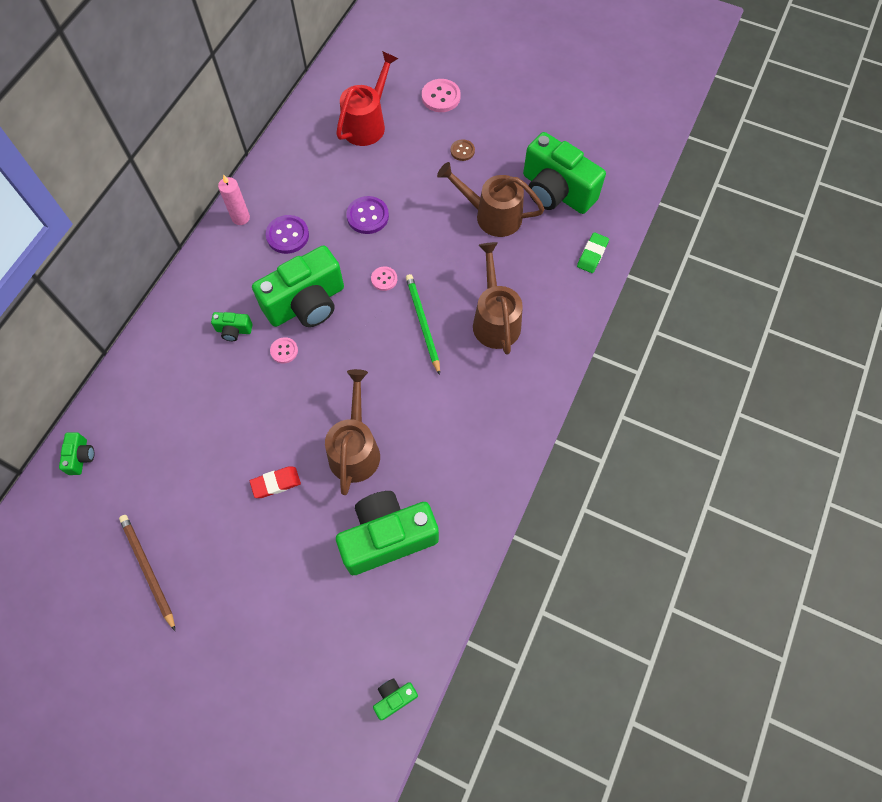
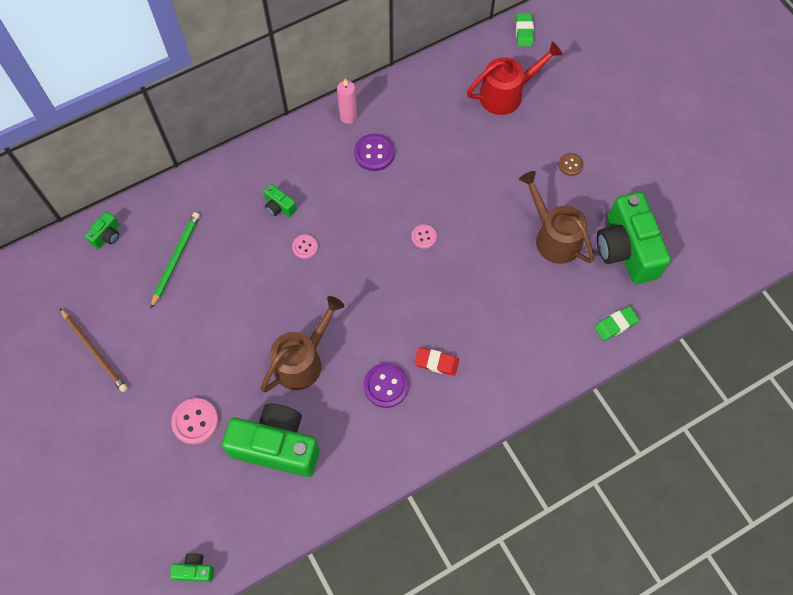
camera: 35 degrees right, 0 degrees up
(148, 570) = (94, 351): brown pencil -> brown pencil turned 135 degrees clockwise
(276, 483) = (226, 348): red eraser -> red eraser (436, 362)
(306, 303) = (349, 219): green camera -> none
(344, 66) = (524, 32): none -> green eraser
(367, 216) = (449, 175): purple button -> purple button (386, 386)
(422, 323) = (428, 293): green pencil -> green pencil (176, 259)
(441, 97) = (587, 106): pink button -> pink button (195, 421)
(495, 319) = (489, 327): brown watering can -> none

